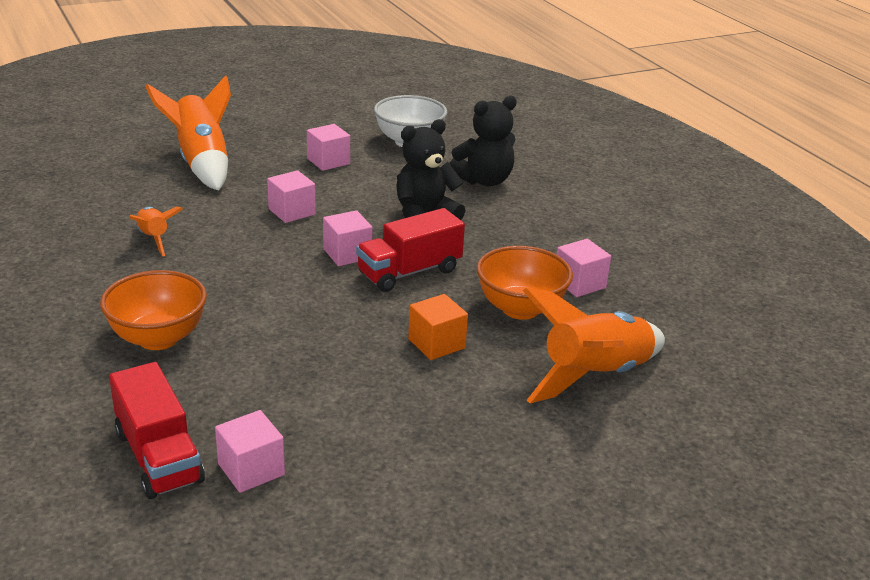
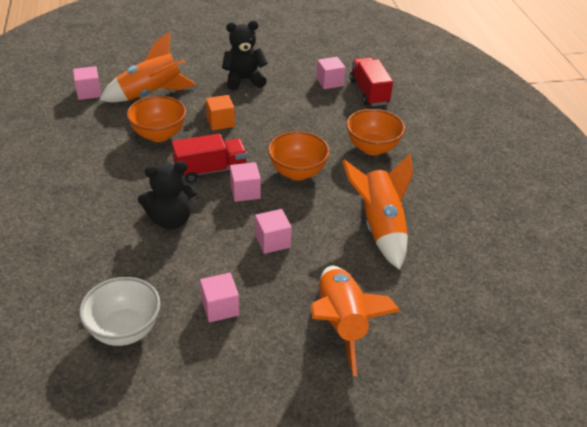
camera: 165 degrees left, 10 degrees up
(154, 239) = (380, 227): orange rocket -> orange rocket, size x1.84
(280, 286) = (297, 172): none -> orange bowl
(484, 180) = (93, 256): black teddy bear -> black teddy bear (244, 80)
(579, 283) = (108, 145): pink cube -> pink cube (89, 92)

